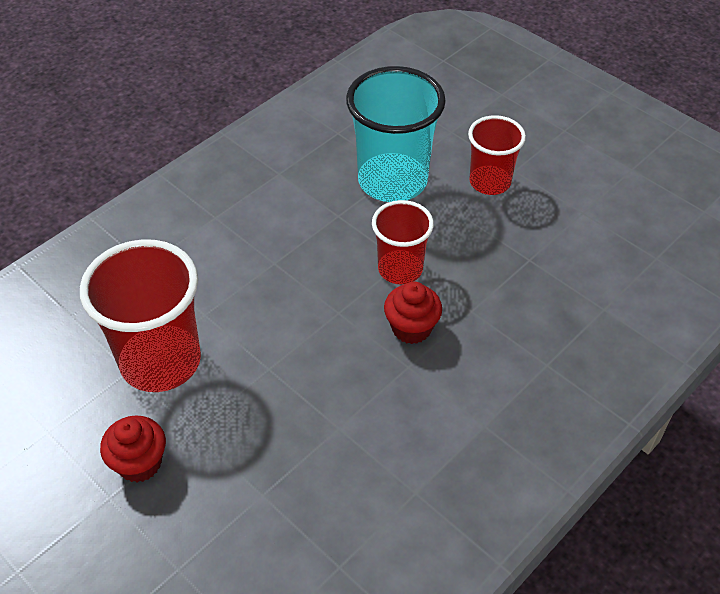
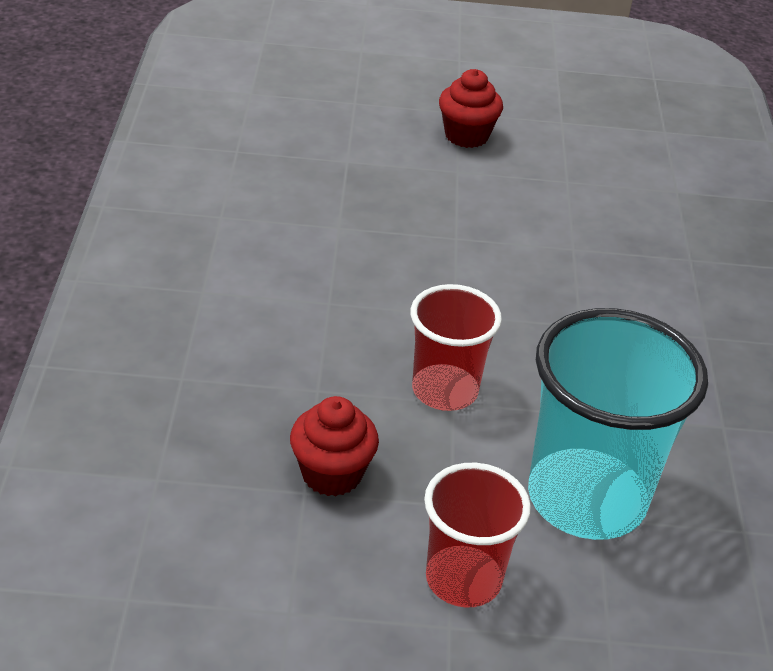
camera: 135 degrees right, 10 degrees down
(160, 361) = (553, 197): red cup -> none
(411, 328) = (363, 337): red cupcake -> red cupcake (331, 474)

